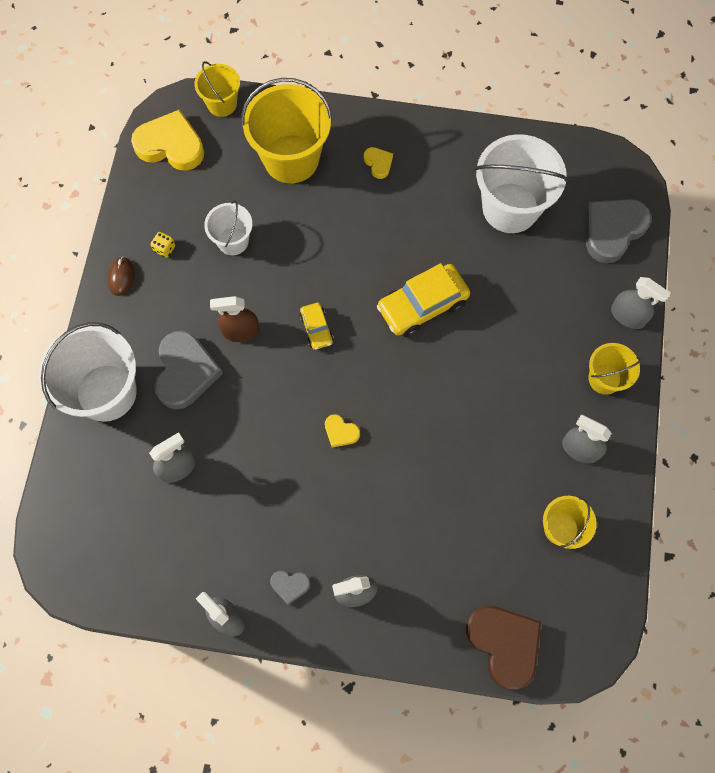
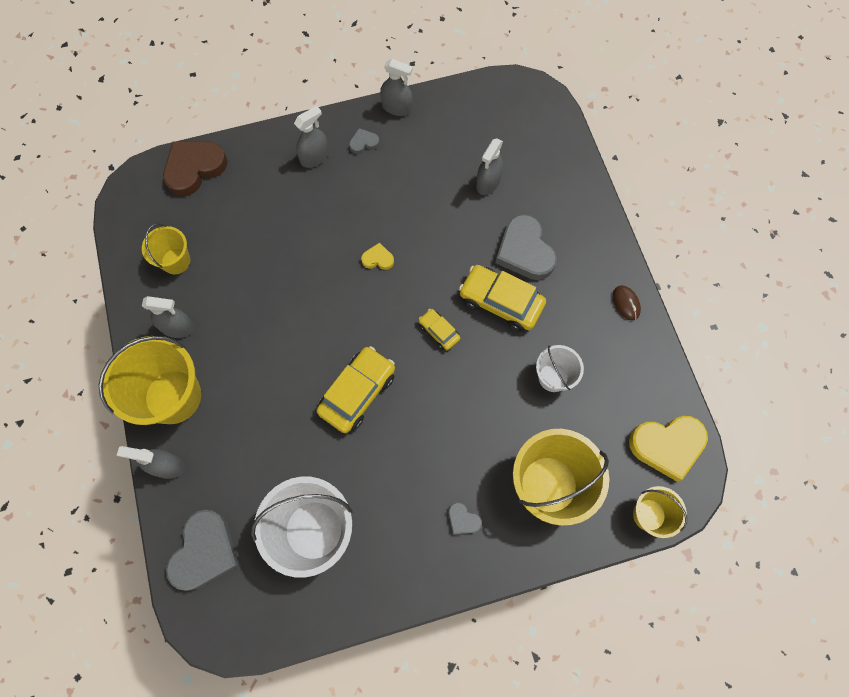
camera: 155 degrees right, 0 degrees up
(106, 392) = (575, 211): white bucket -> none
(164, 249) = (606, 343): yellow dice -> none
(240, 331) = (500, 302): brown spray bottle -> yellow car
(378, 163) = (463, 520): yellow heart -> grey heart
(504, 644) = (194, 168): brown heart -> brown heart turned 105 degrees clockwise
(604, 379) = (173, 396): yellow bucket -> yellow bucket, size x1.84

